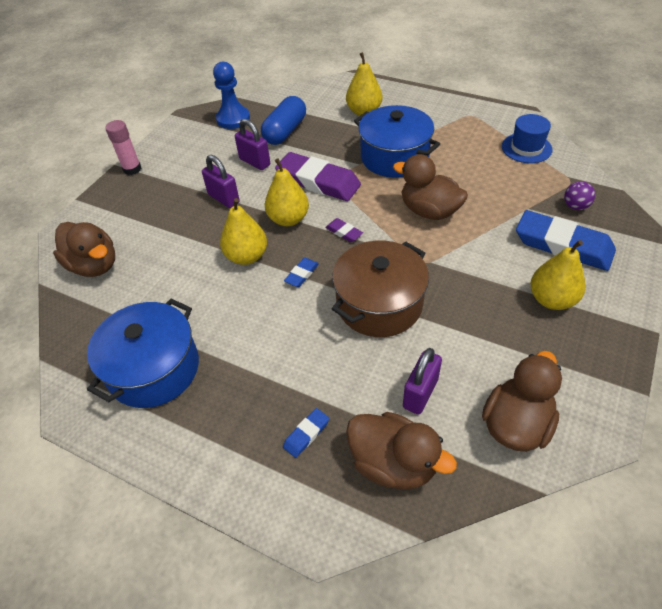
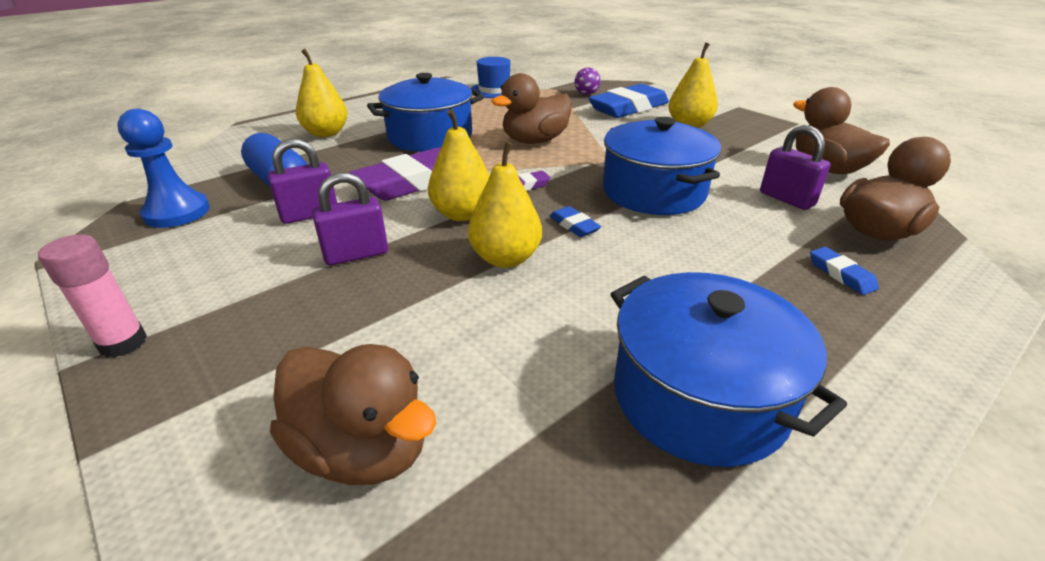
camera: 70 degrees left, 15 degrees down
(94, 265) = (363, 449): brown duck -> brown duck turned 60 degrees clockwise
(379, 304) = (653, 192): brown pot -> blue pot

